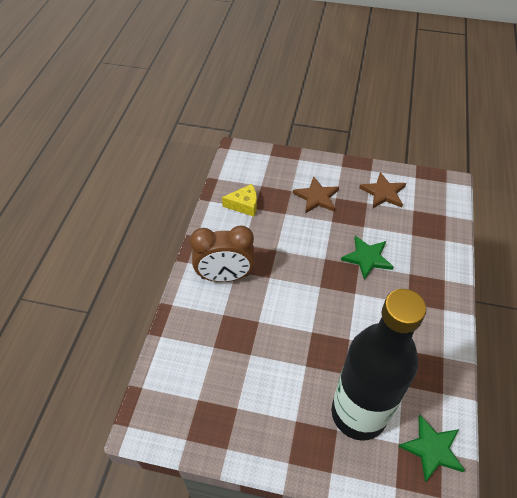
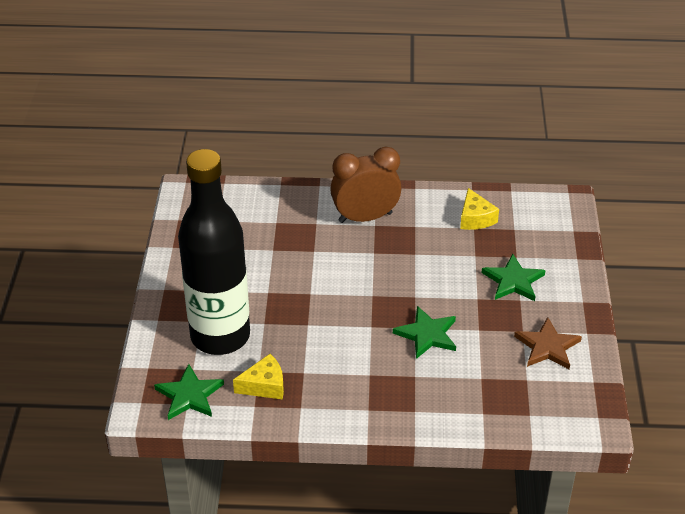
camera: 80 degrees right, 10 degrees down
(225, 276) = (365, 217): brown clock -> brown clock turned 90 degrees clockwise
(316, 197) = (513, 281): brown star -> green star
(420, 382) = (264, 385): none -> yellow cheese

